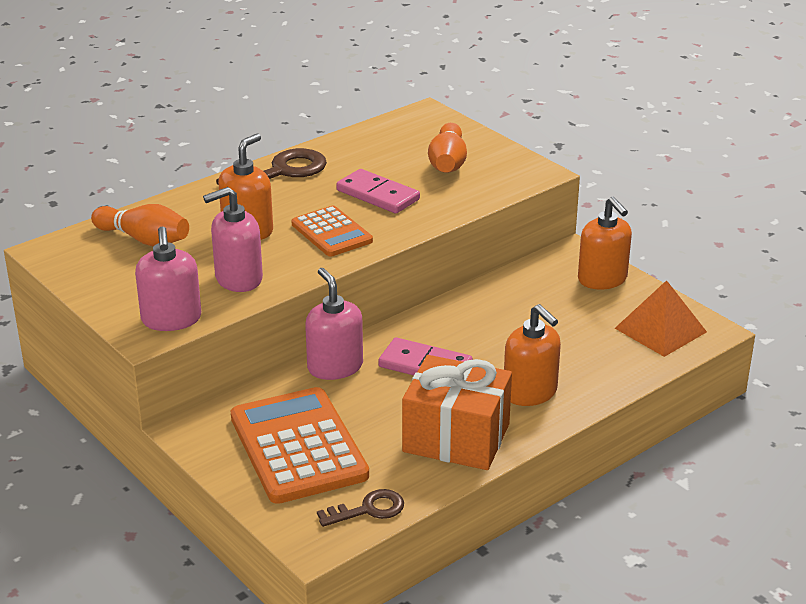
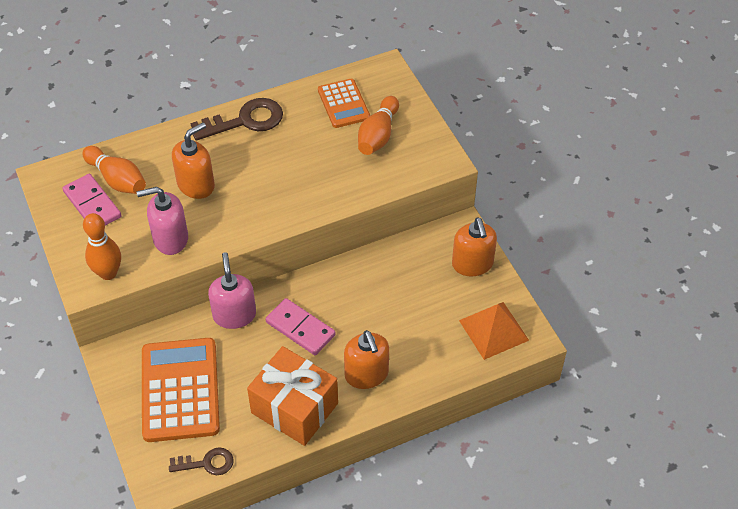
camera: 15 degrees right, 20 degrees up
(171, 319) = (108, 273): pink soap dispenser -> orange bowling pin
(331, 233) = (257, 201): orange calculator -> orange calculator (343, 104)
(377, 195) = (308, 163): pink domino -> pink domino (92, 204)

